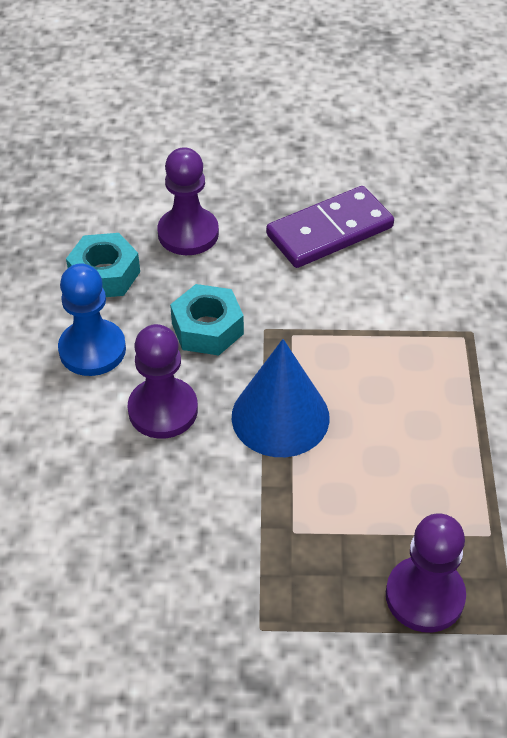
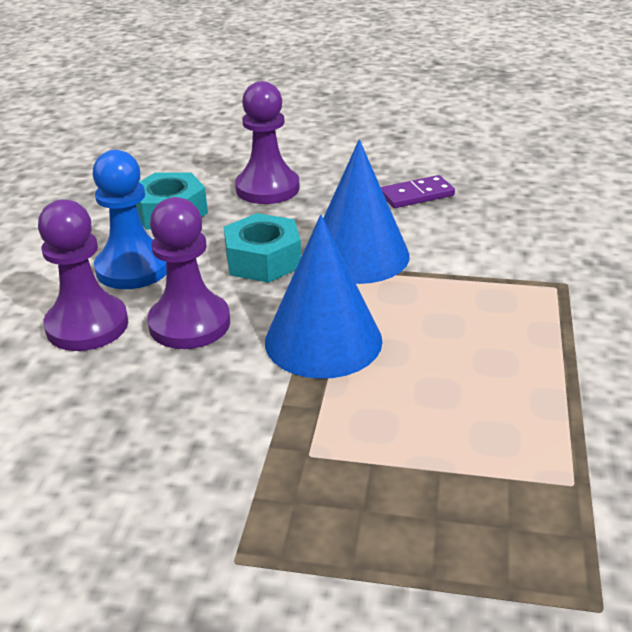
camera: 10 degrees right, 15 degrees down
(290, 314) = (358, 255): none -> blue cone
(330, 231) = (416, 195): purple domino -> purple domino, size x0.54
(424, 596) = (472, 547): purple pawn -> purple pawn (87, 326)

